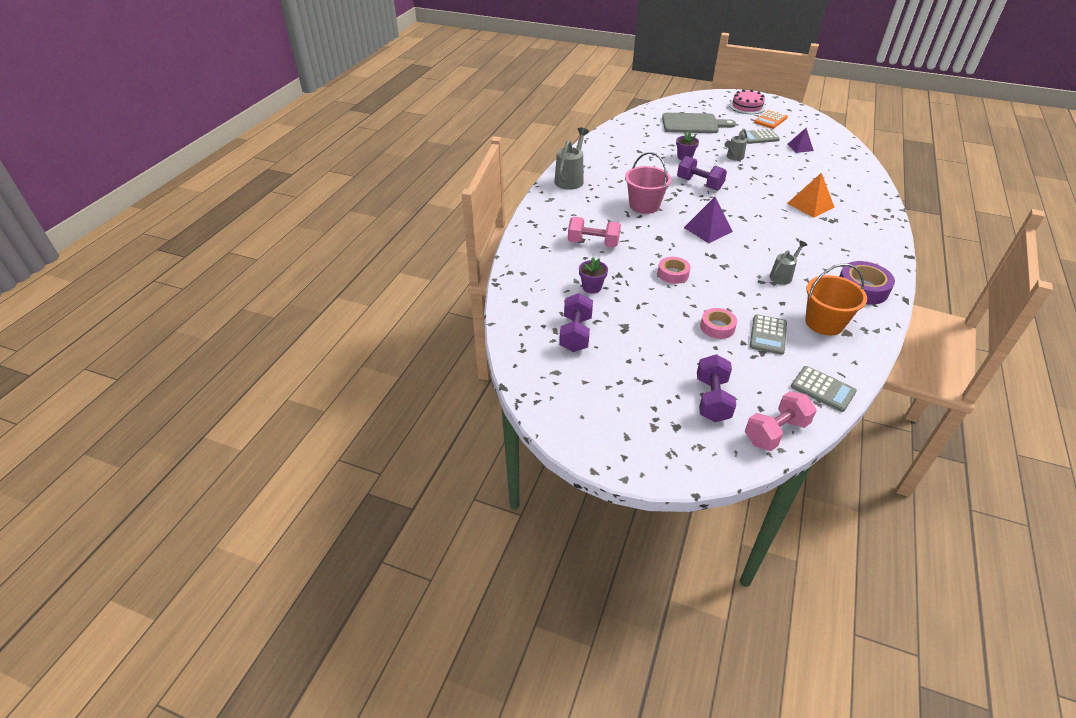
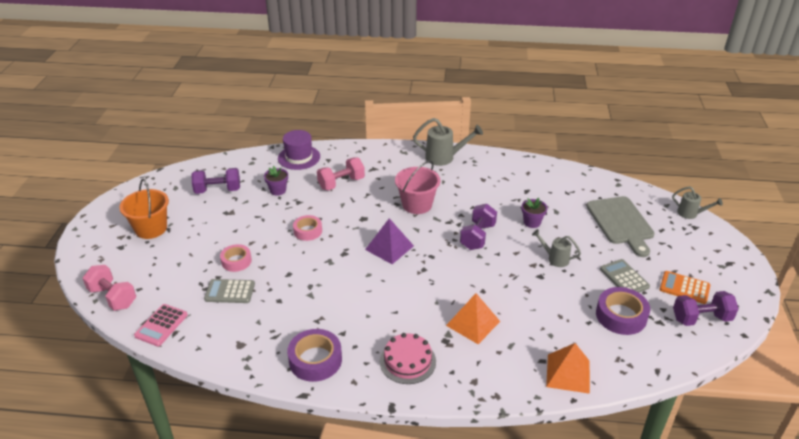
camera: 75 degrees right, 5 degrees down
(529, 266) = (299, 157): none -> purple hat
(593, 243) = (341, 183): pink dumbbell -> pink dumbbell turned 60 degrees clockwise
(712, 399) = (148, 263): purple dumbbell -> purple dumbbell (701, 318)
(747, 106) = (711, 265): pink cake -> pink cake (407, 361)
(782, 276) = (323, 300): grey watering can -> grey watering can (690, 214)
(800, 147) = (621, 316): purple pyramid -> purple tape
(823, 389) = (161, 325): grey calculator -> pink calculator
(824, 323) = (253, 329): orange bucket -> orange bucket (151, 228)
(860, 178) = (568, 373): none -> orange pyramid

